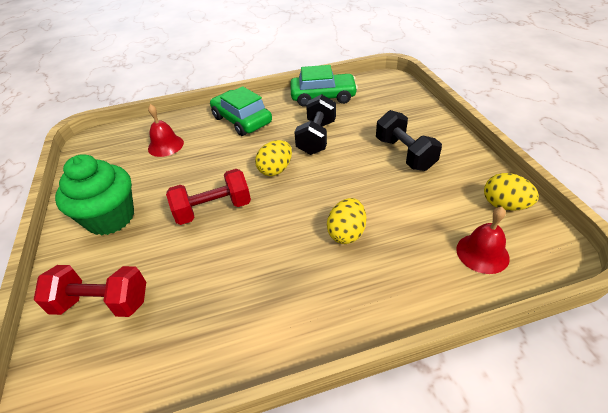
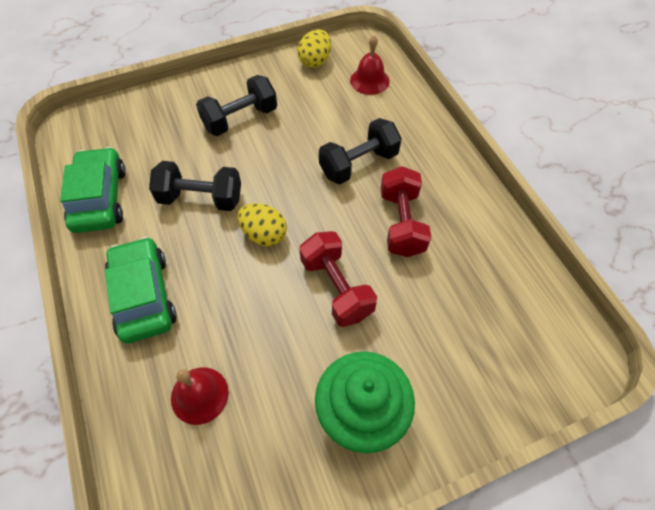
camera: 100 degrees left, 15 degrees up
(102, 303) = (481, 362): red dumbbell -> red dumbbell (401, 223)
(242, 120) = (144, 296): green car -> green car turned 120 degrees clockwise
(346, 233) = (358, 164): yellow egg -> black dumbbell

